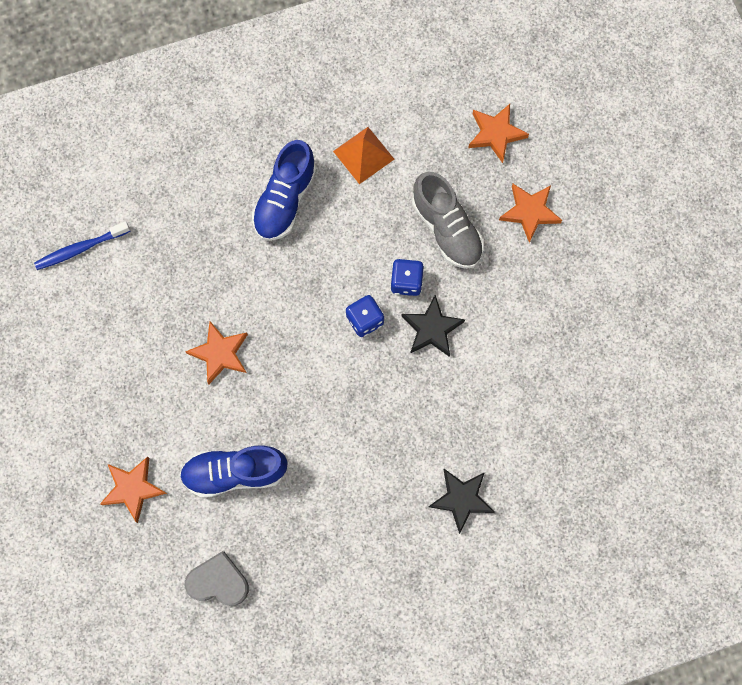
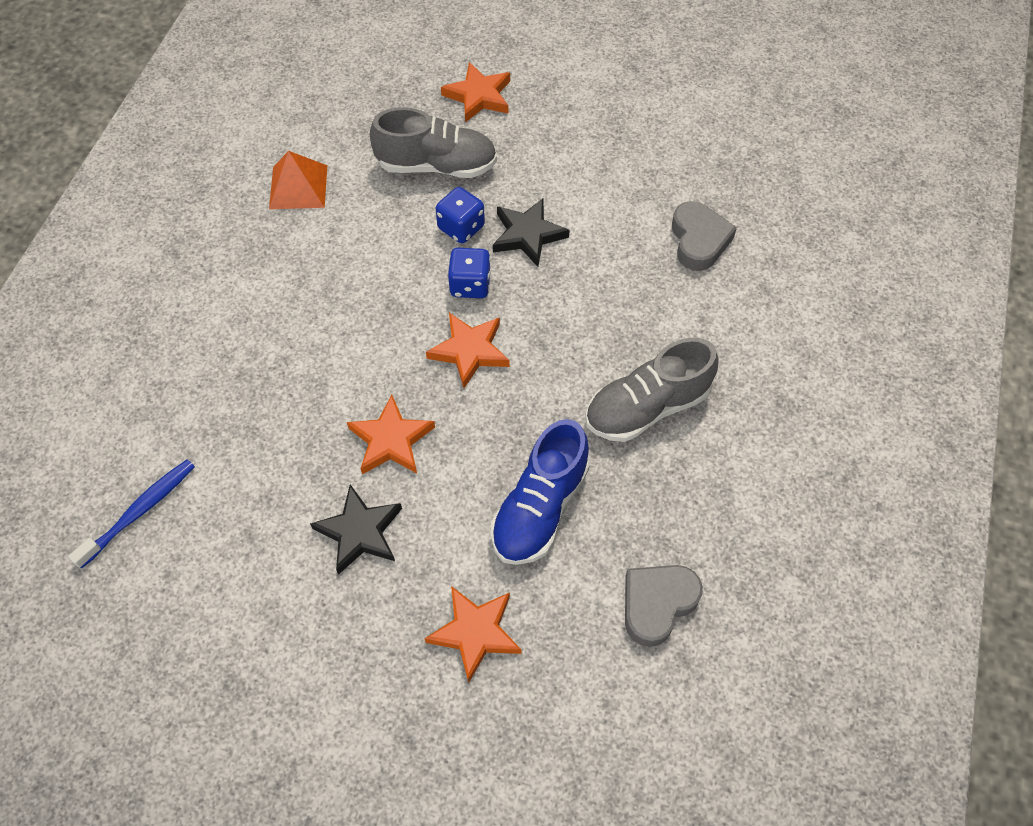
camera: 55 degrees left, 15 degrees down
(80, 248) = (139, 511): blue toothbrush -> blue toothbrush turned 150 degrees counterclockwise
(285, 200) = (279, 279): blue shoe -> none
(350, 492) = (647, 407): none -> grey shoe
(461, 499) = (726, 312): black star -> black star (360, 532)
(496, 134) = (379, 77): orange star -> orange star (470, 351)
(510, 445) = (699, 240): none -> grey heart

